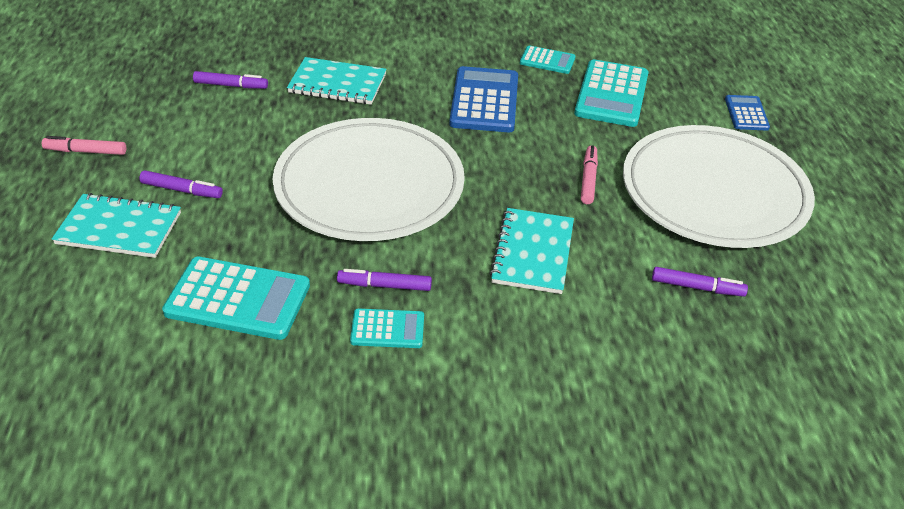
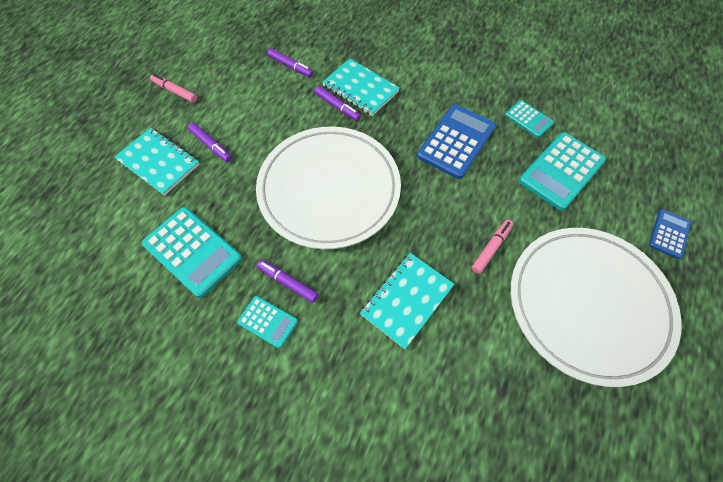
camera: 30 degrees right, 20 degrees up
(697, 287) = (514, 393): purple marker -> purple marker (337, 107)

